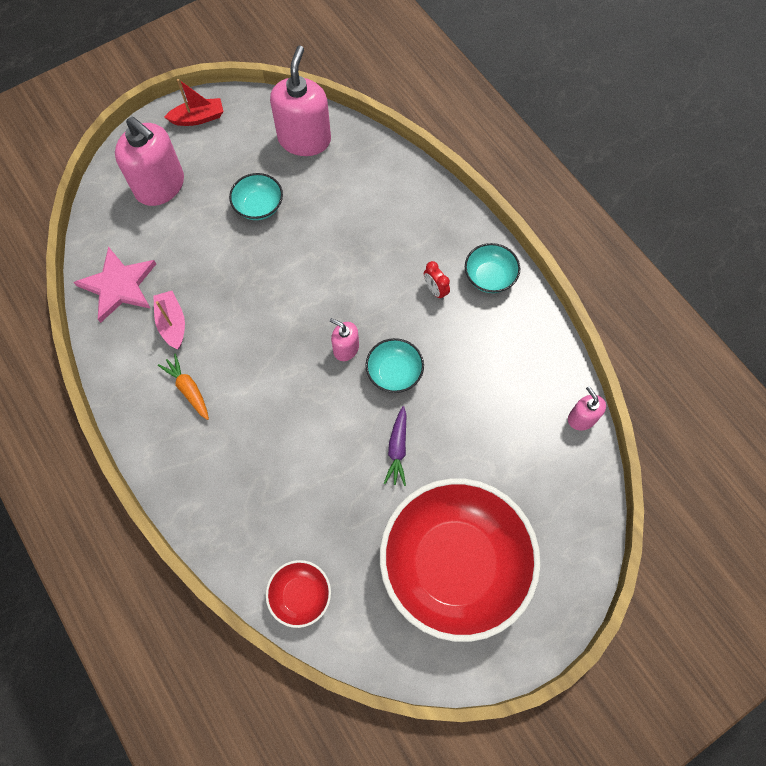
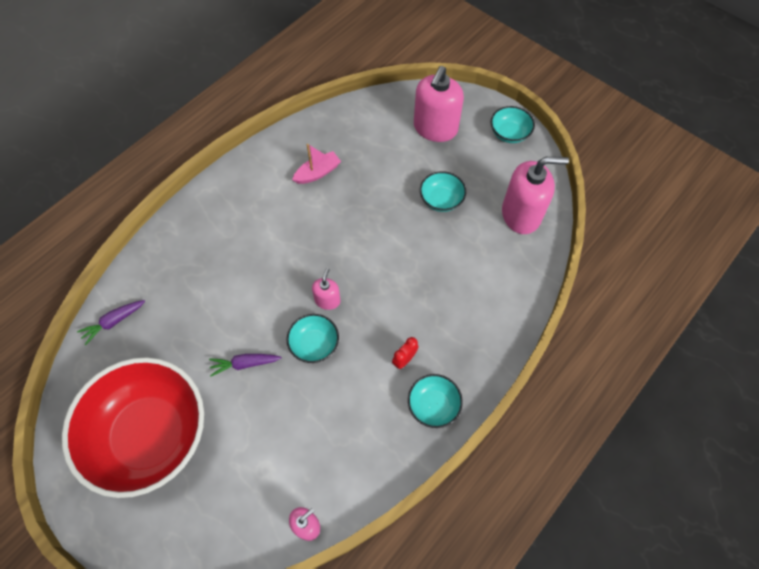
camera: 75 degrees right, 5 degrees down
(119, 286) = (339, 130): pink star -> none
(188, 389) = (266, 199): orange carrot -> none
(198, 118) = (509, 133): red boat -> turquoise bowl
(300, 595) = (113, 322): red bowl -> purple carrot

